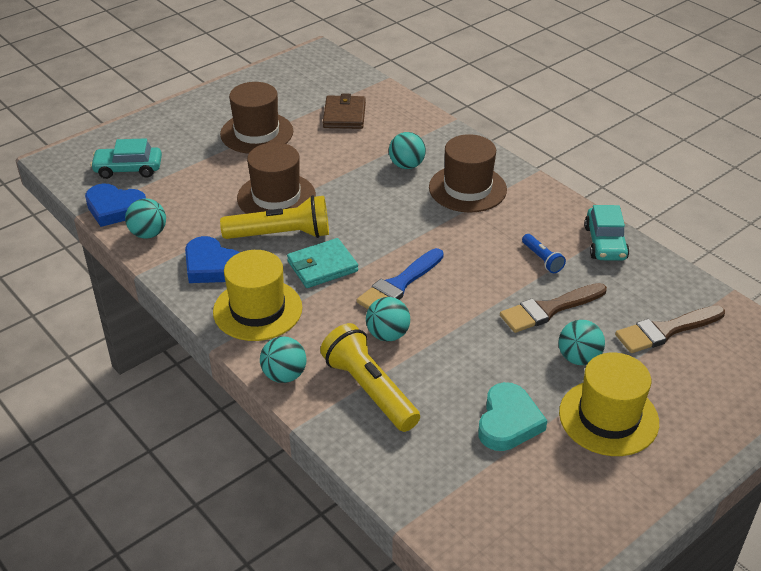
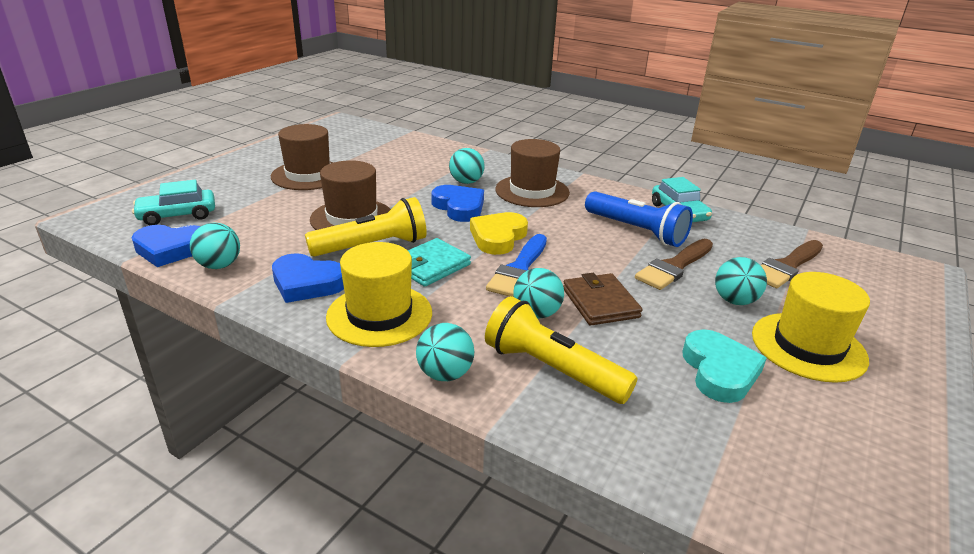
camera: 20 degrees left, 10 degrees down
(344, 115) = (388, 156): brown wallet -> brown wallet (600, 303)
(382, 199) = (459, 207): none -> blue heart
(400, 244) = (498, 237): none -> yellow heart
(542, 259) = (636, 231): blue flashlight -> blue flashlight, size x2.00

